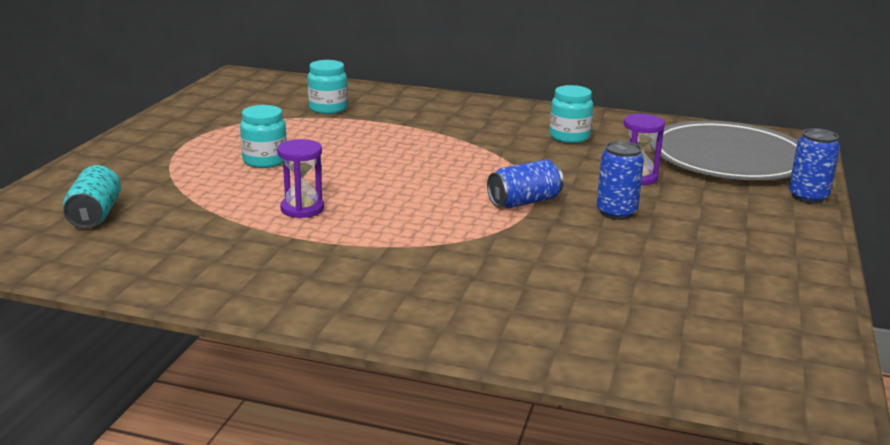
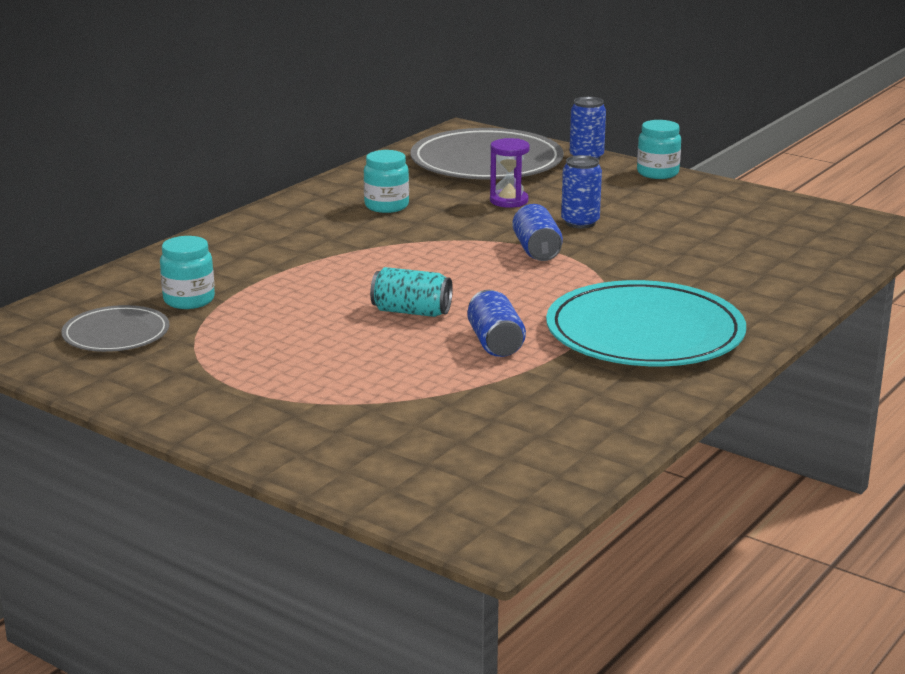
camera: 70 degrees left, 0 degrees up
(95, 215) = (447, 449): turquoise can -> turquoise can (411, 312)
(261, 100) = (116, 334): none -> grey plate
(265, 161) = (343, 349): turquoise jar -> turquoise jar (657, 173)
(302, 209) = (495, 343): purple hourglass -> blue can
(359, 268) = (645, 333): none -> turquoise plate

